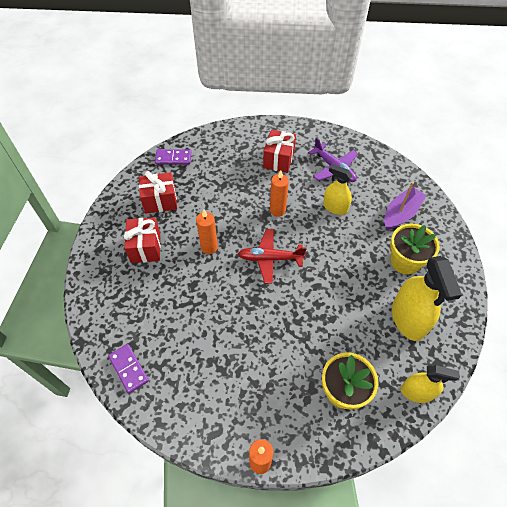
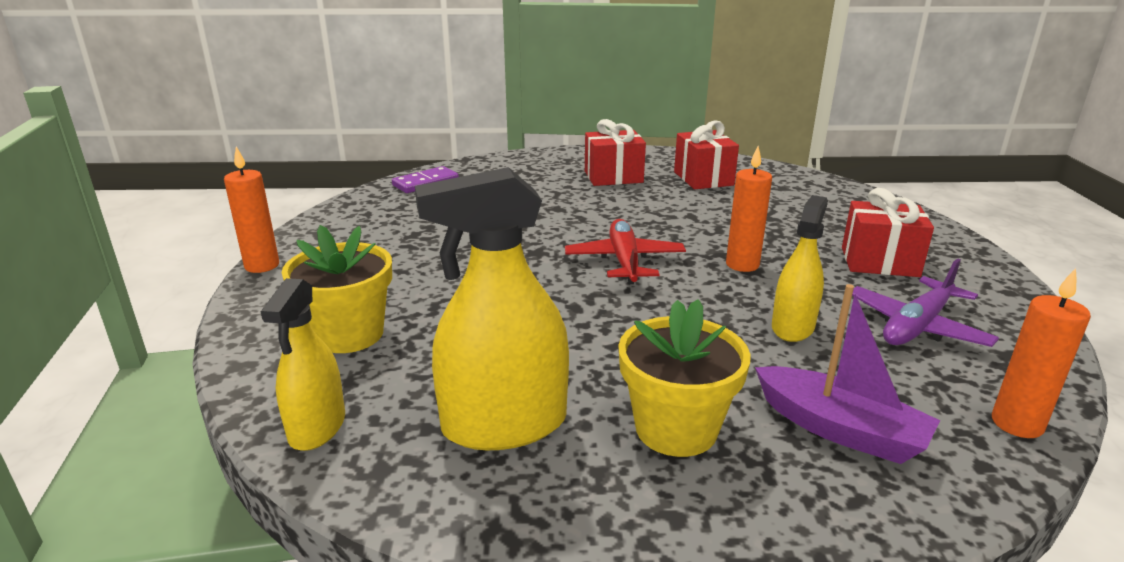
camera: 85 degrees right, 30 degrees down
(173, 158) = (798, 180): purple domino -> none
(209, 247) = (630, 214): orange candle -> orange candle (1017, 424)

